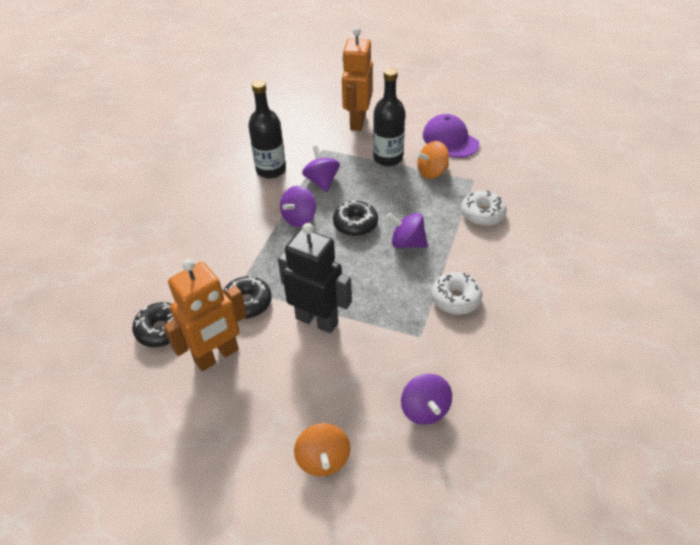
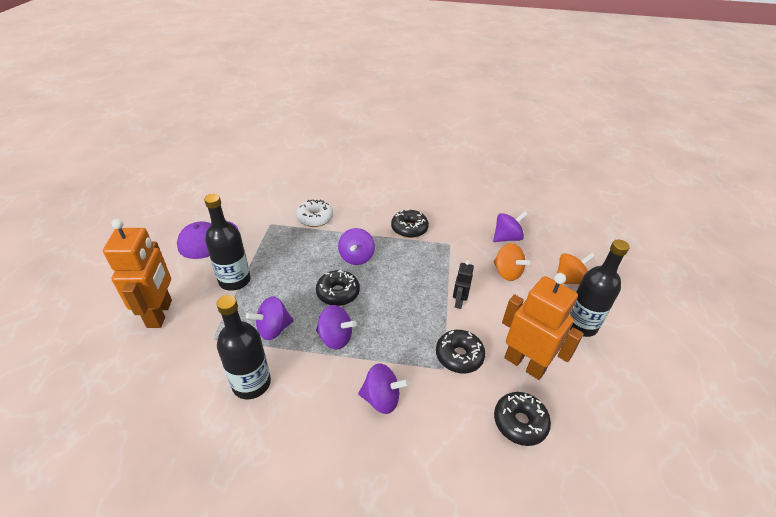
camera: 105 degrees left, 5 degrees down
(226, 241) = (381, 399): none -> purple spinning top
(246, 436) = (580, 325): none -> black bottle
(317, 320) = (458, 302): black robot -> black robot, size x0.50
(357, 122) = (160, 313): orange robot -> orange robot turned 90 degrees counterclockwise
(432, 172) = (259, 248): orange spinning top -> orange spinning top (507, 273)
(455, 299) = (409, 229): white donut -> black donut

